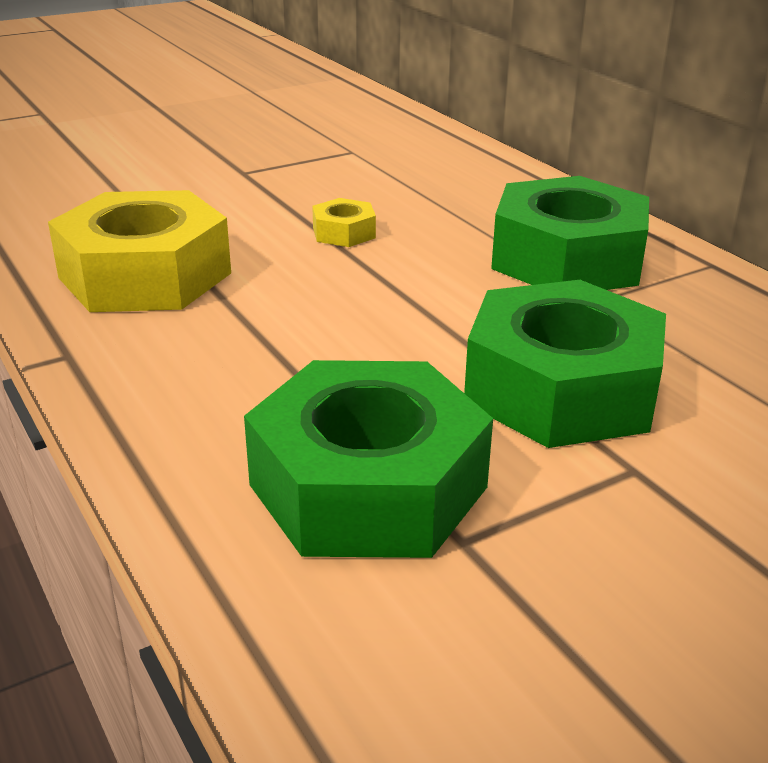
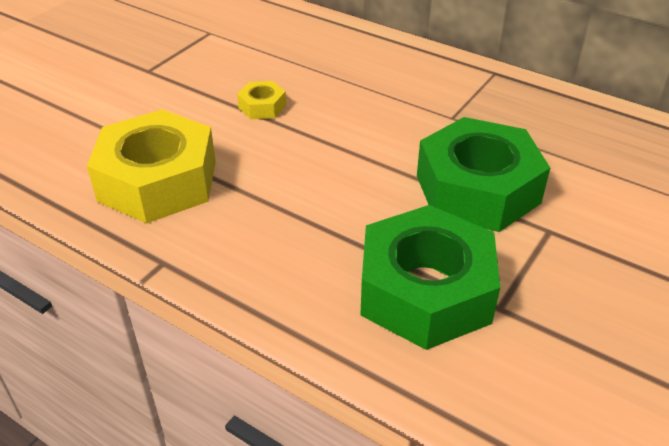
camera: 25 degrees left, 10 degrees up
(567, 259) = (414, 91): green nut -> none

